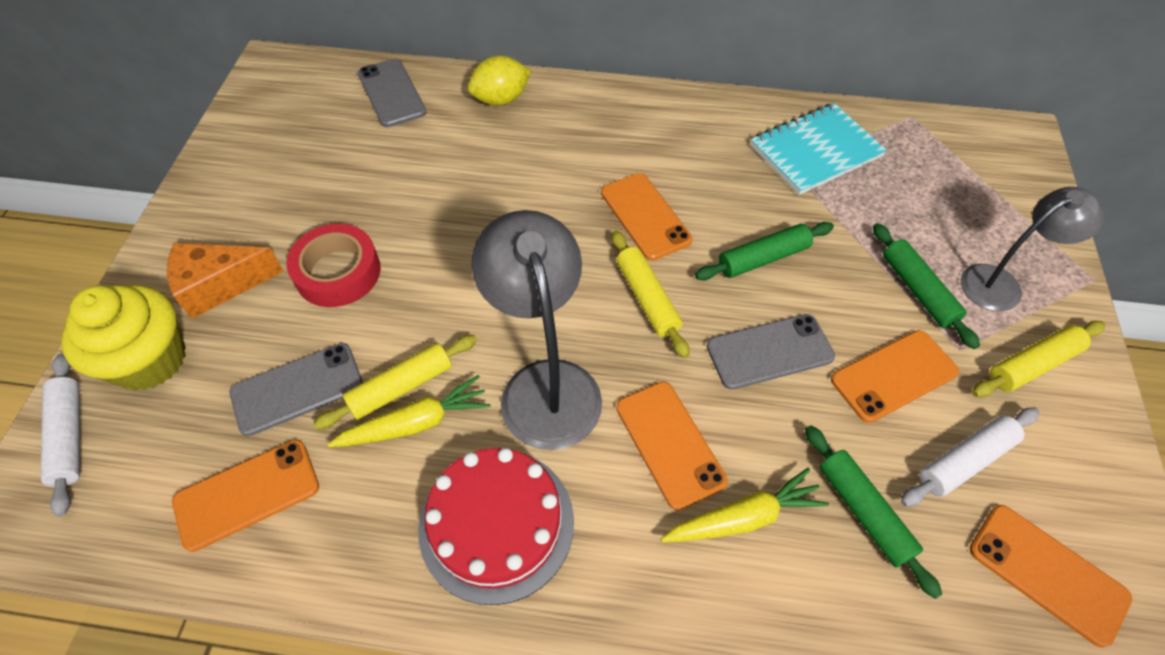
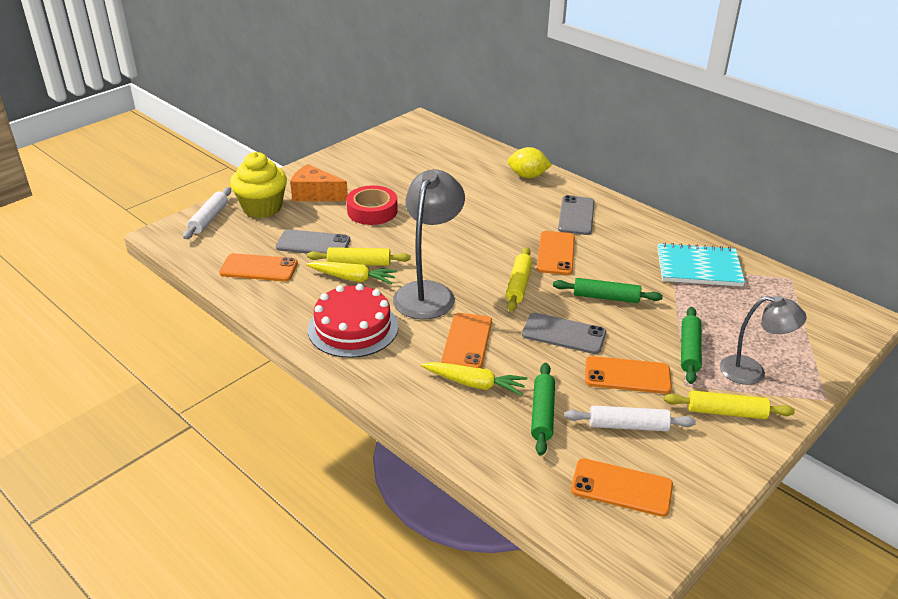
camera: 35 degrees right, 20 degrees down
(391, 93) = (470, 153): grey phone -> grey phone (576, 216)
(1047, 573) = (621, 488): orange phone -> orange phone turned 60 degrees counterclockwise

